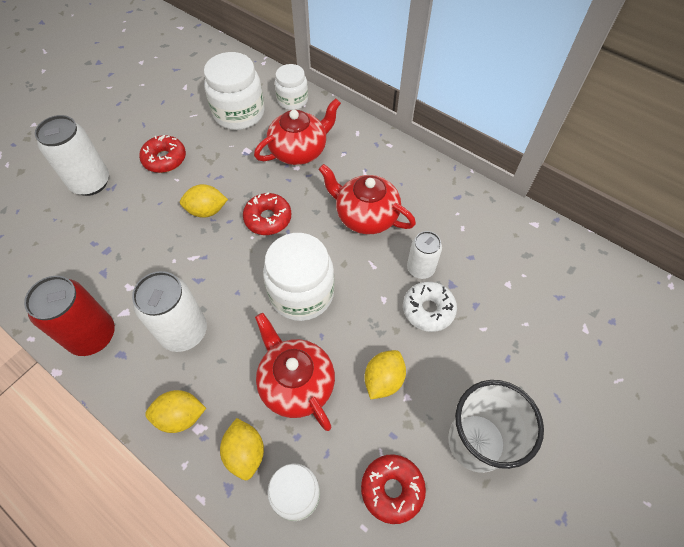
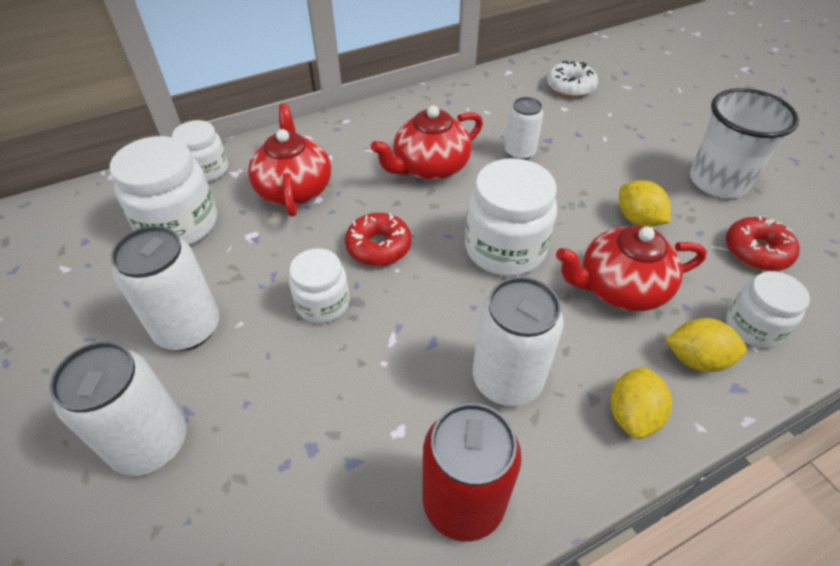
camera: 65 degrees left, 10 degrees down
(165, 159) = (188, 328): red donut -> white can
(207, 211) = (323, 303): yellow lemon -> white jar
(428, 310) = (570, 164): white donut -> white donut (570, 87)

